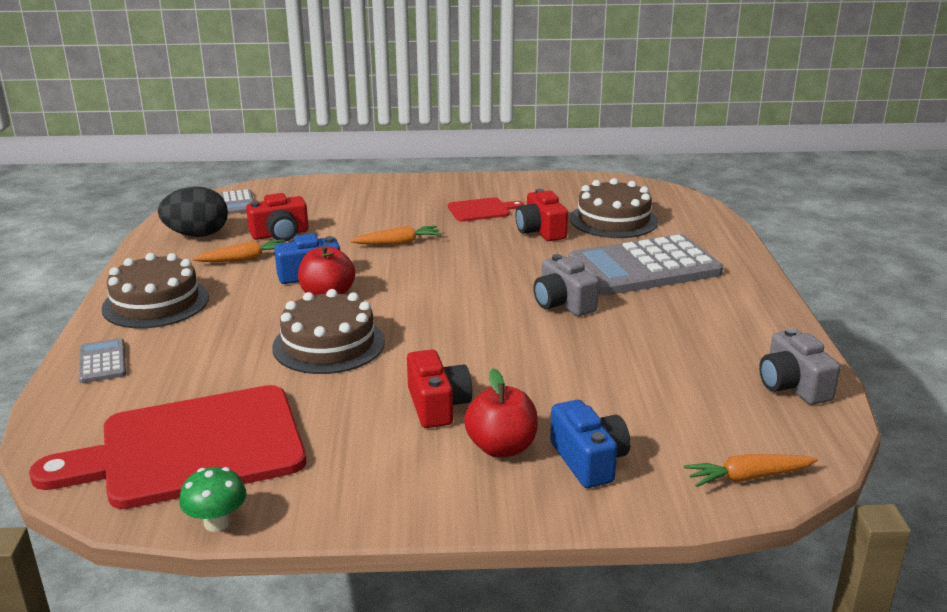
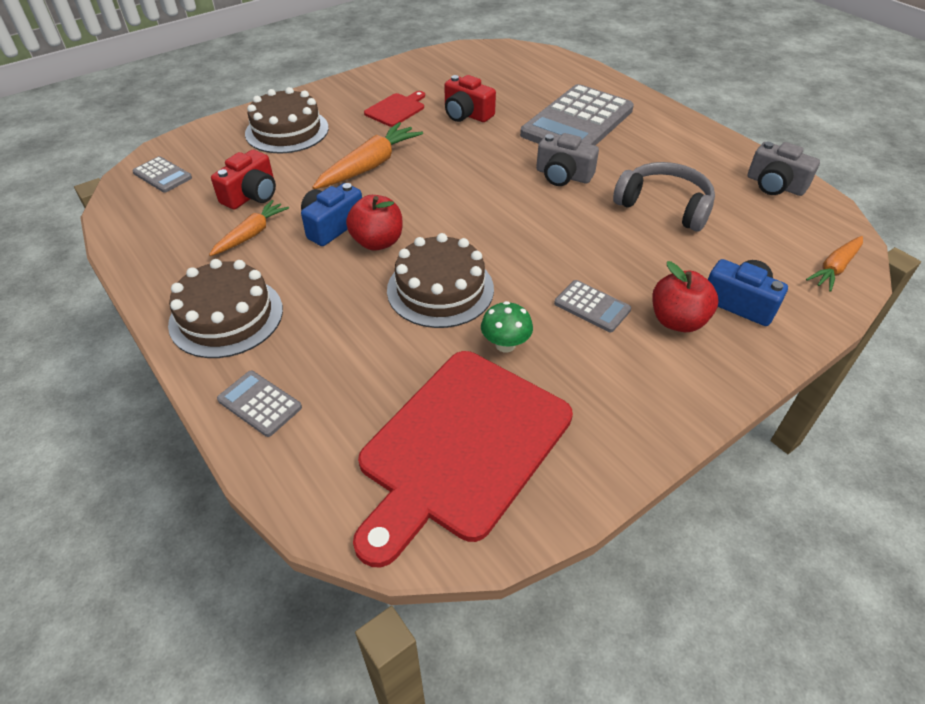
camera: 35 degrees left, 20 degrees up
(197, 235) = (168, 225): black egg -> none
(217, 523) = (574, 503): green mushroom -> green mushroom (505, 344)
(398, 243) = (369, 166): orange carrot -> orange carrot, size x1.58
(437, 405) = (592, 306): red camera -> grey calculator
(613, 220) = (506, 86): brown cake -> brown cake (287, 131)
(631, 360) = (664, 206): none -> grey headphones

